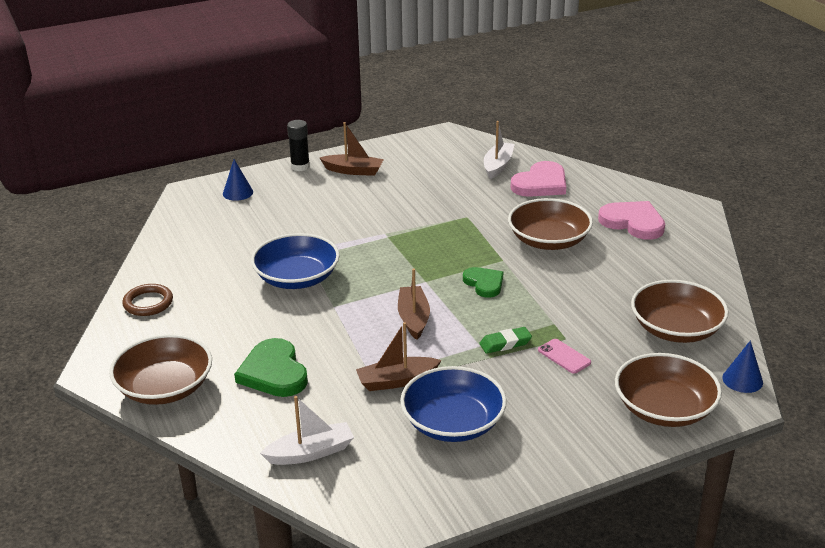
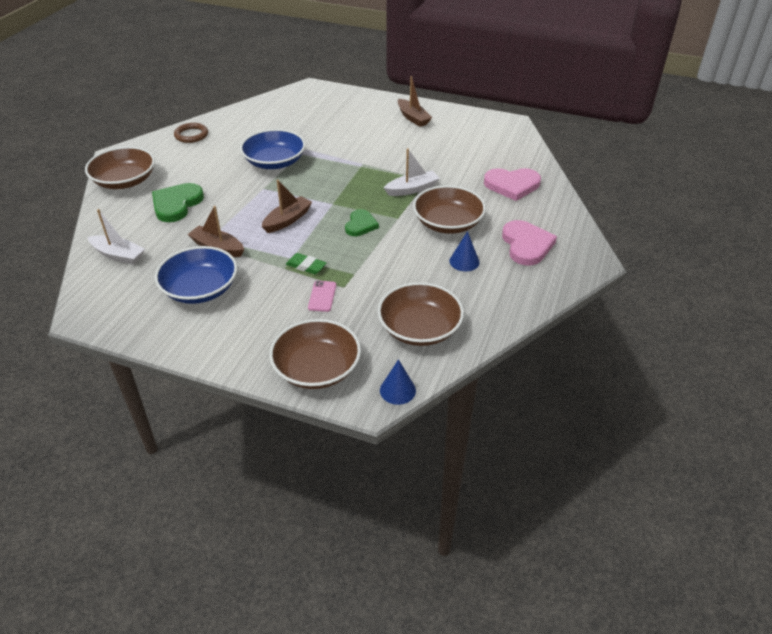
camera: 45 degrees right, 10 degrees up
(238, 192) = (331, 99): blue cone -> blue cone (464, 261)
(300, 166) = (389, 101): black glue stick -> none
(498, 165) = (506, 159): white boat -> white boat (412, 189)

